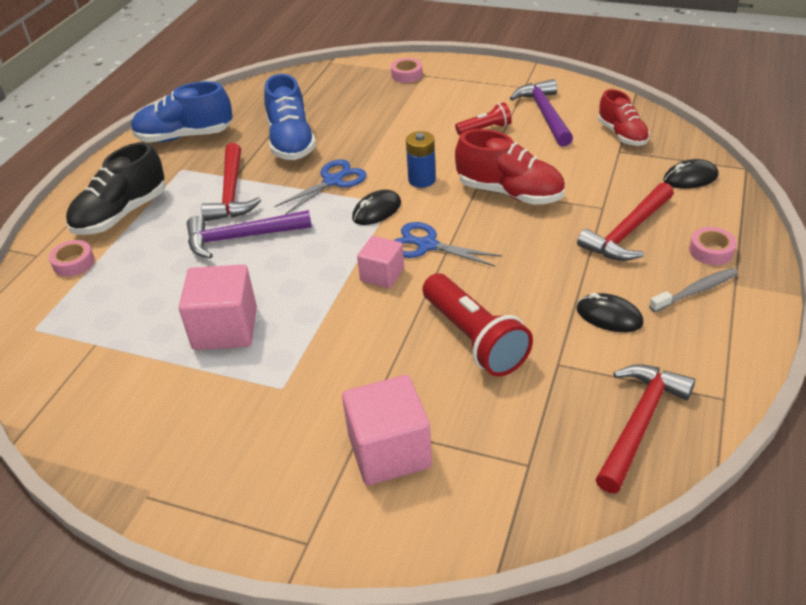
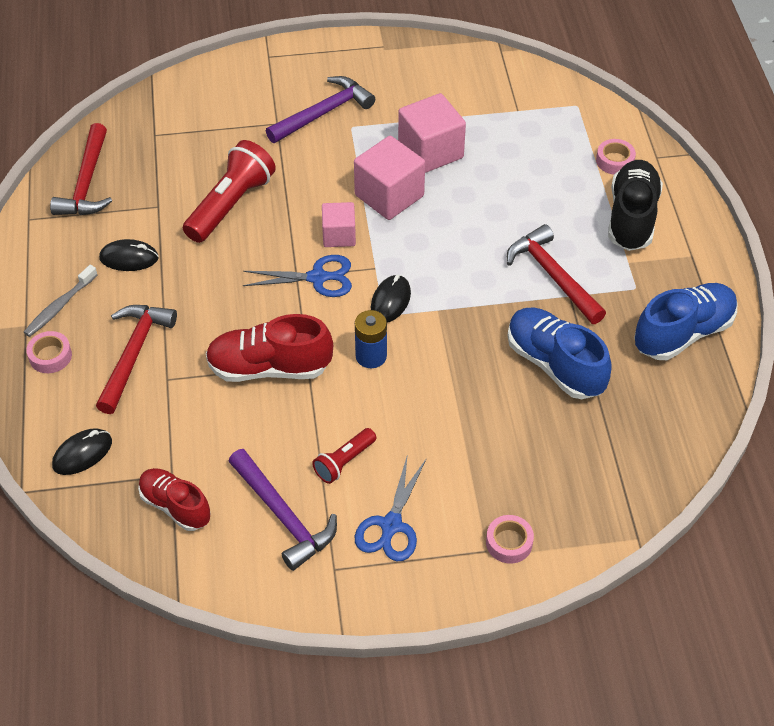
camera: 150 degrees right, 10 degrees up
(241, 238) = (494, 231): purple hammer -> purple hammer (323, 113)
(333, 181) = (462, 324): blue scissors -> blue scissors (391, 526)
(389, 451) = (249, 114): pink cube -> pink cube (389, 196)
(474, 339) = (231, 205): red flashlight -> red flashlight turned 90 degrees clockwise

